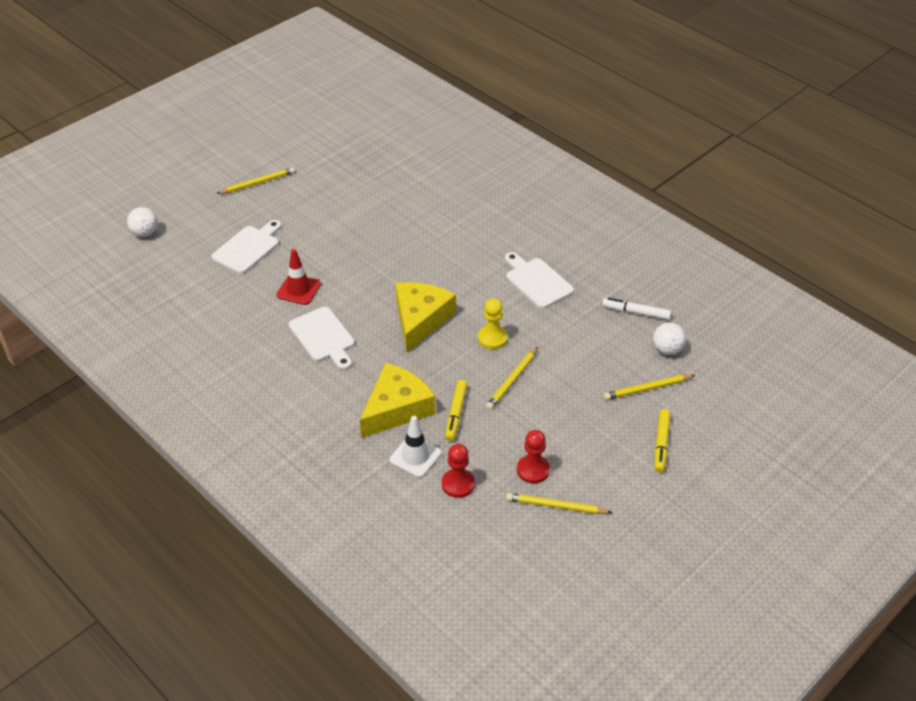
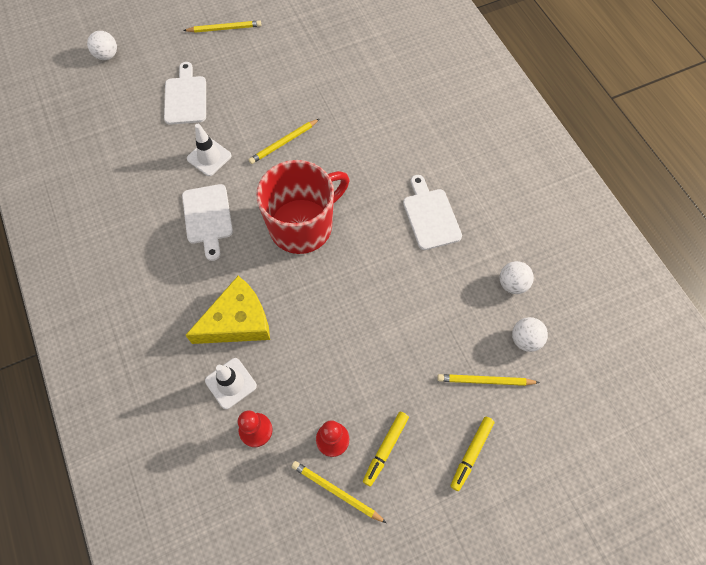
camera: 20 degrees right, 20 degrees up
(248, 248) = (185, 97): white cutting board -> white cutting board turned 60 degrees counterclockwise
(298, 290) = (209, 157): red traffic cone -> white traffic cone
(420, 319) = (302, 226): yellow cheese -> red mug
(456, 413) = (289, 346): yellow marker -> yellow marker (385, 449)
(492, 338) = (360, 269): yellow pawn -> none
(512, 380) = (357, 325): yellow pencil -> yellow pencil (284, 143)
(636, 312) = (512, 284): white marker -> white ball

